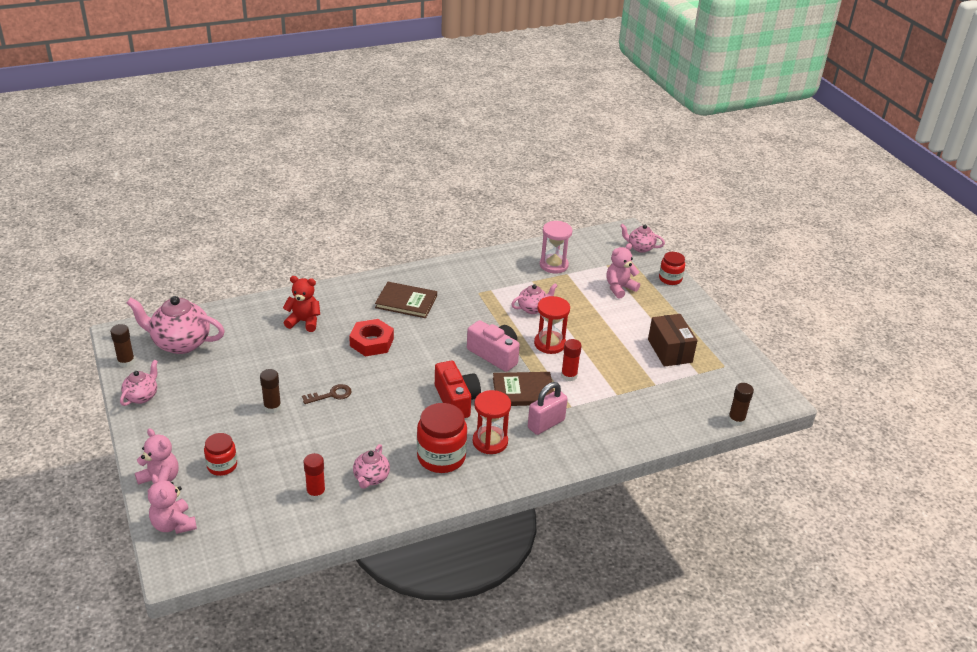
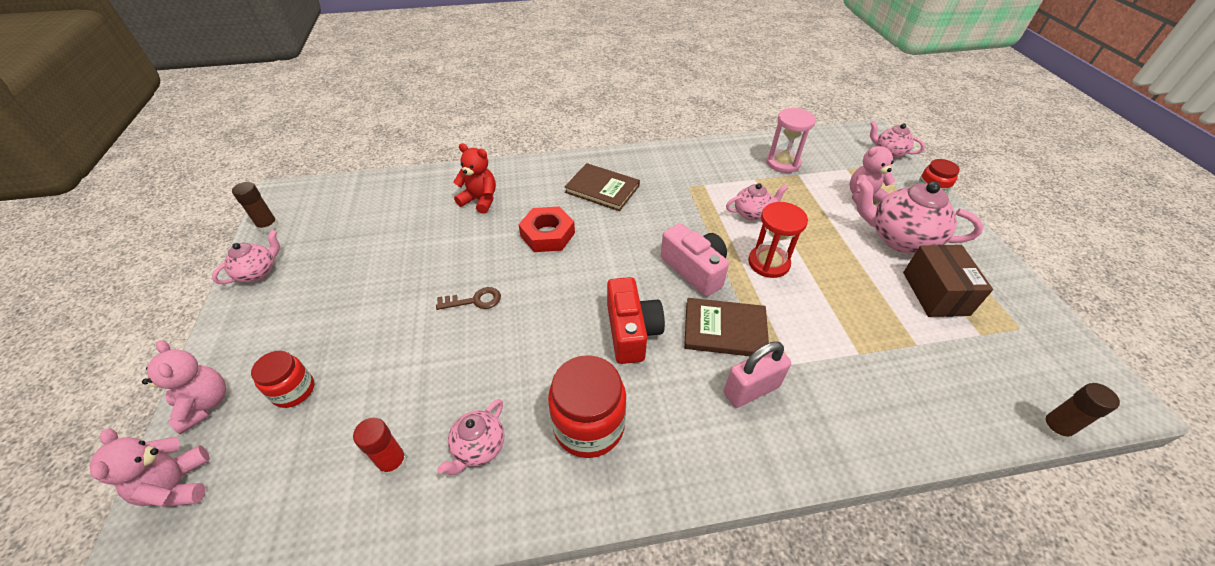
camera: 15 degrees right, 10 degrees up
(180, 343) = (336, 211): pink teapot -> pink teapot (899, 239)
(272, 407) = (397, 308): brown glue stick -> none
(490, 442) = (665, 409): red hourglass -> none
(569, 376) = (791, 313): red glue stick -> none

